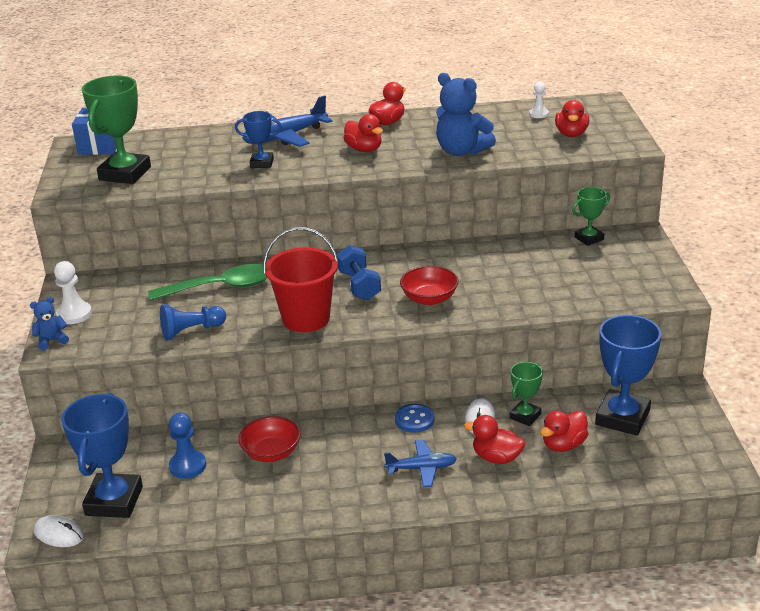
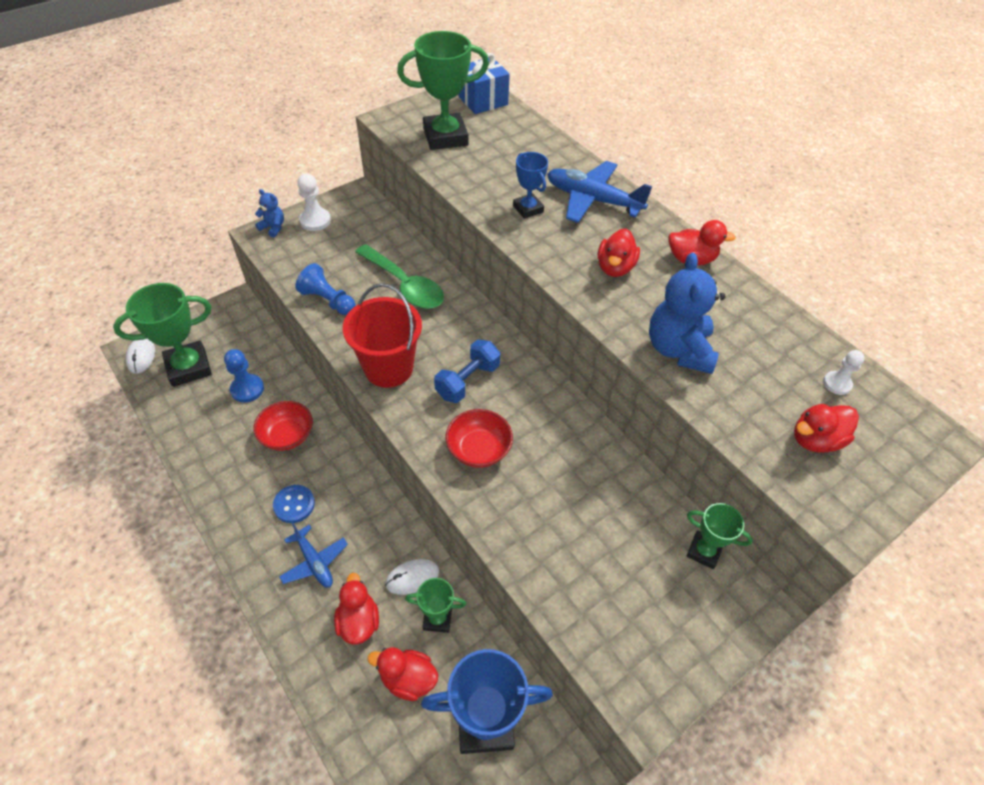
camera: 55 degrees right, 20 degrees up
(114, 501) = (189, 367): blue trophy -> green trophy
(414, 420) = (383, 521): blue button -> blue button (294, 504)

